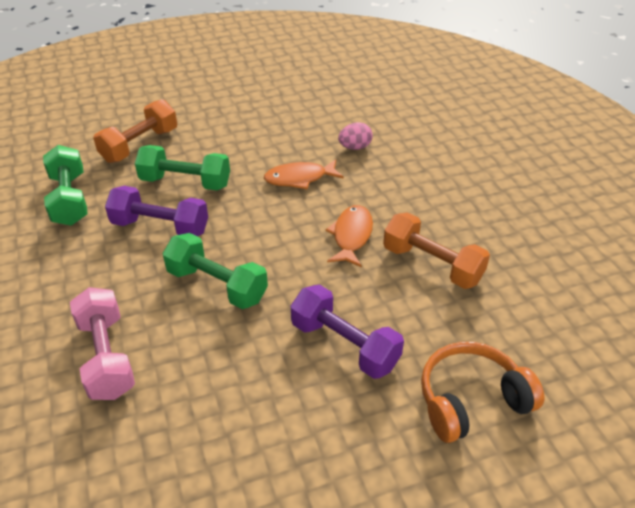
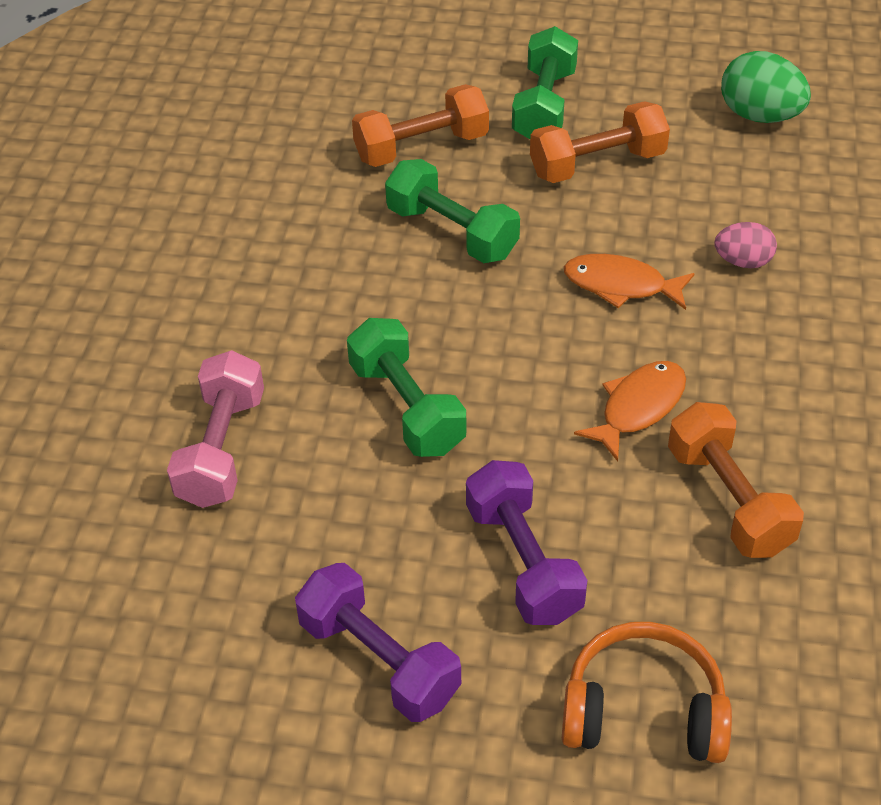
camera: 30 degrees right, 5 degrees up
(70, 199) = (285, 204): green dumbbell -> green dumbbell (544, 106)
(160, 227) = (380, 291): purple dumbbell -> purple dumbbell (379, 660)
(247, 125) = (597, 164): none -> orange dumbbell
(316, 81) = (759, 116): none -> green egg

